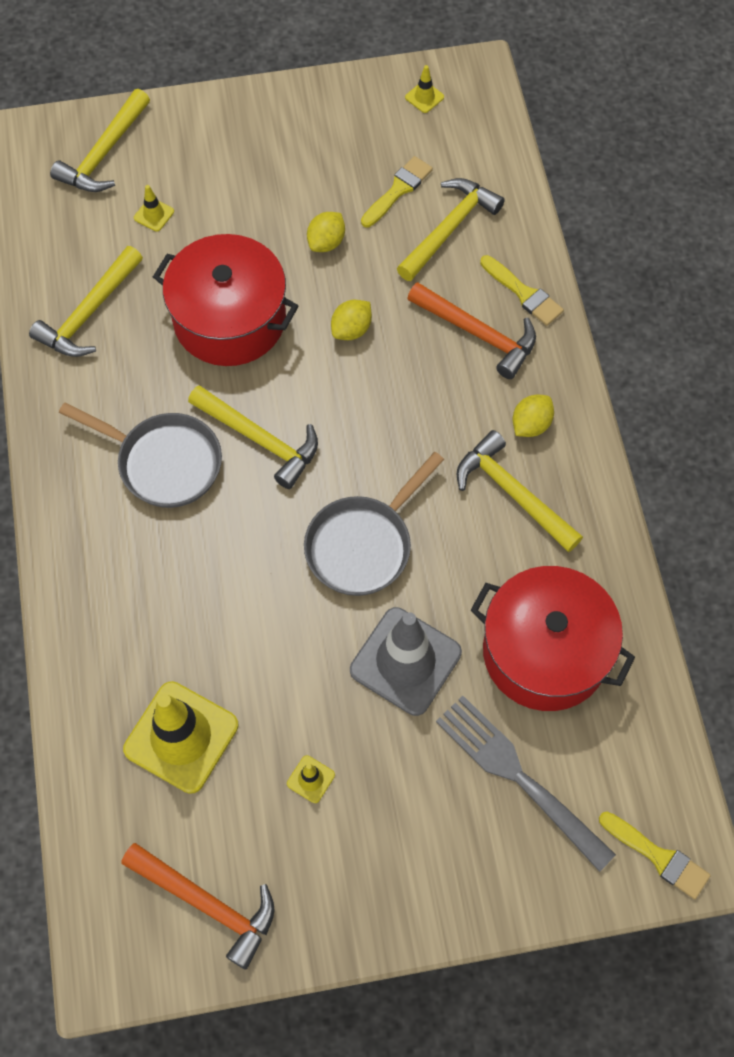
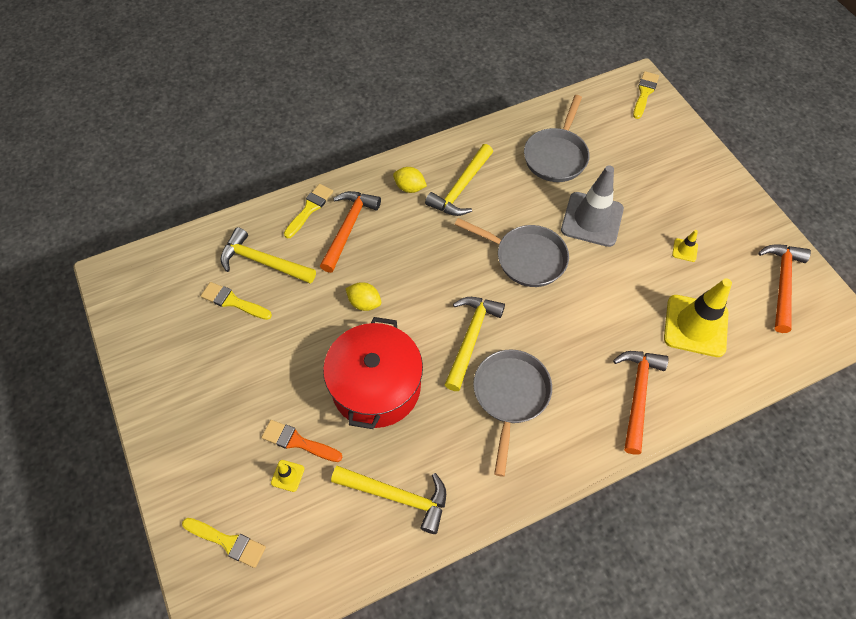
camera: 105 degrees left, 5 degrees down
(104, 153) = (227, 542): yellow hammer -> yellow brush
(110, 615) = (637, 395): none -> orange hammer
(189, 230) = (298, 442): none -> orange brush
(326, 242) = (291, 338): yellow lemon -> none
(424, 97) = (138, 304): yellow traffic cone -> none
(520, 778) = (633, 154): grey fork -> none
(545, 652) = (556, 155): red pot -> grey pan

